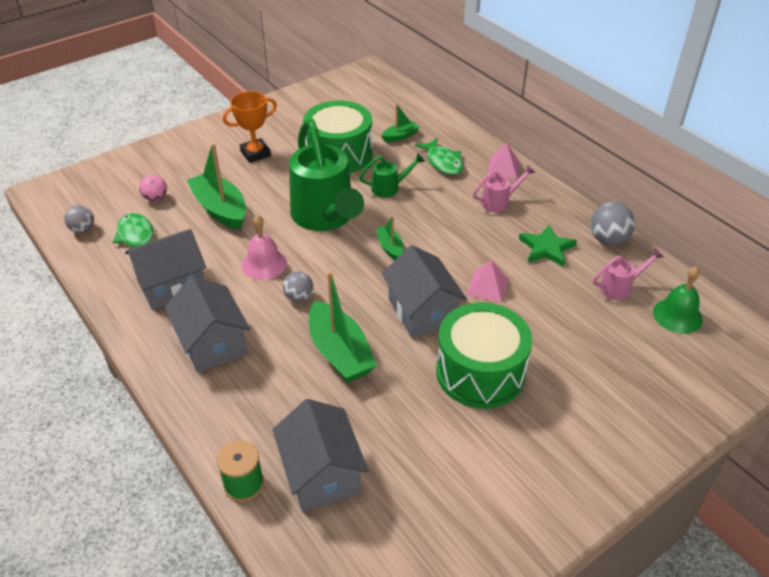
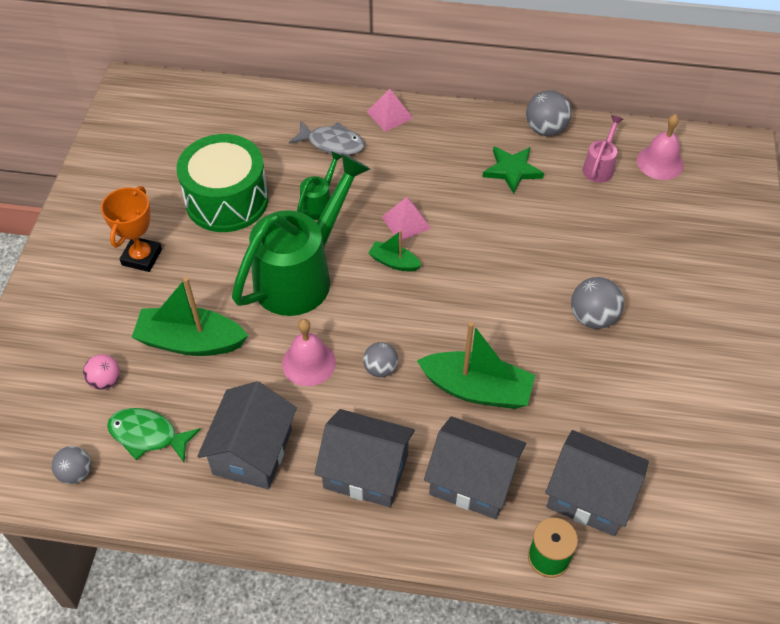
camera: 45 degrees left, 10 degrees up
(325, 217) = (301, 275): green watering can -> green watering can turned 75 degrees counterclockwise
(400, 136) = (259, 141): green boat -> none
(422, 311) = (491, 301): grey house -> grey house (472, 481)
(443, 162) = (332, 143): green fish -> grey fish
(480, 372) = (593, 317): green drum -> grey ball
(487, 286) = (511, 239): pink pyramid -> pink pyramid (406, 222)
(499, 202) = (426, 152): pink watering can -> none
(677, 315) = (660, 162): green bell -> pink bell

